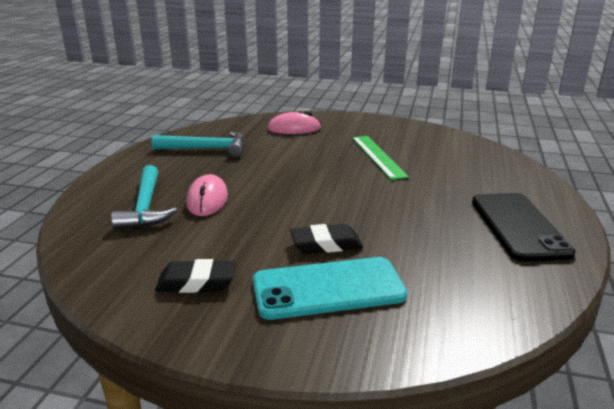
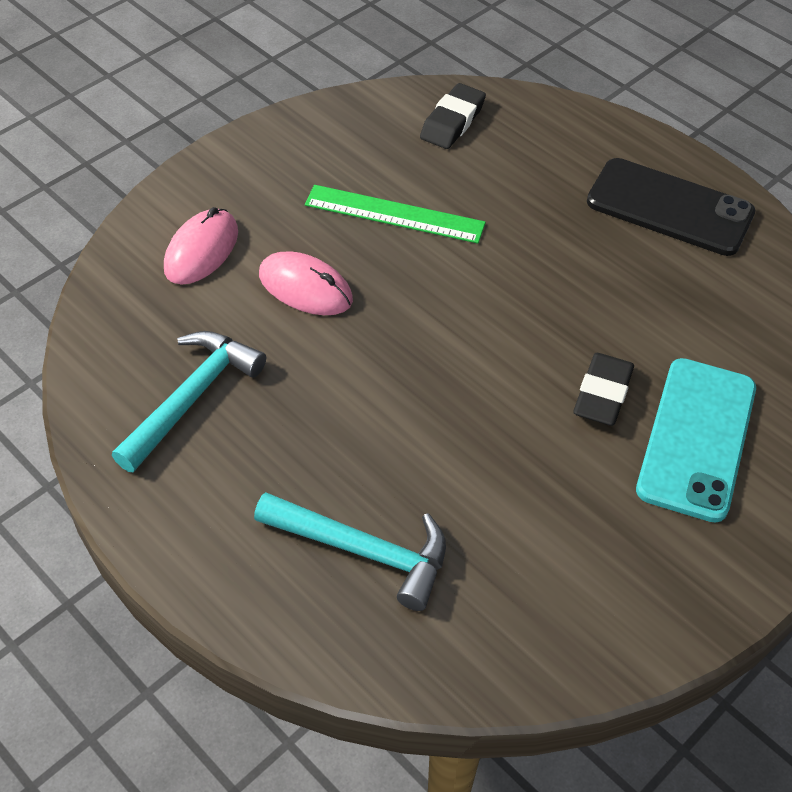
camera: 60 degrees left, 25 degrees up
(196, 282) = (614, 557): black eraser -> black eraser (452, 122)
(207, 199) = (392, 466): pink mouse -> pink mouse (305, 288)

